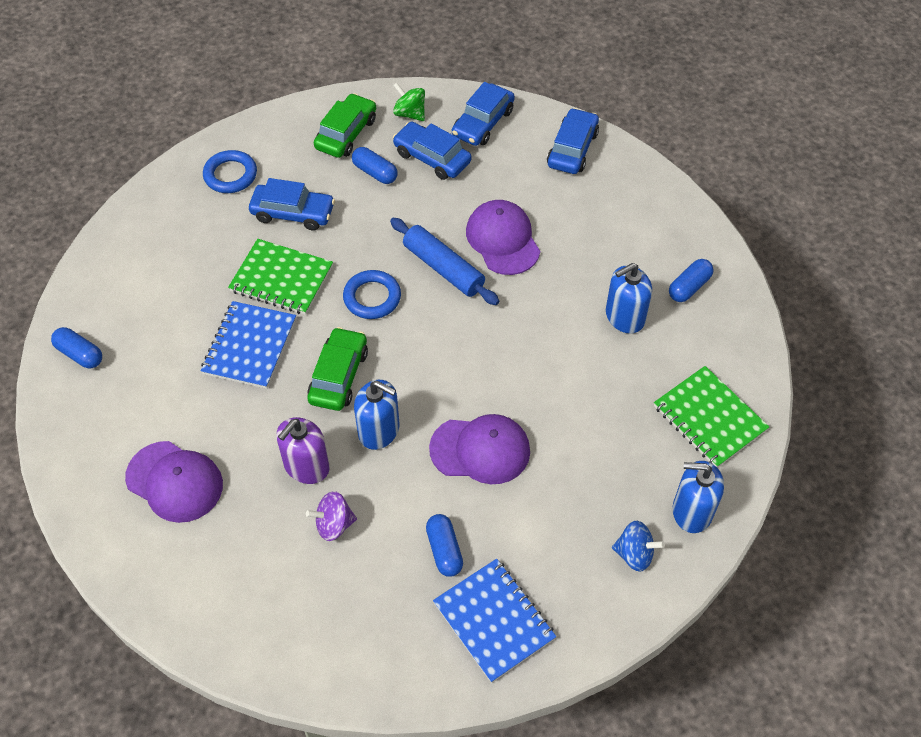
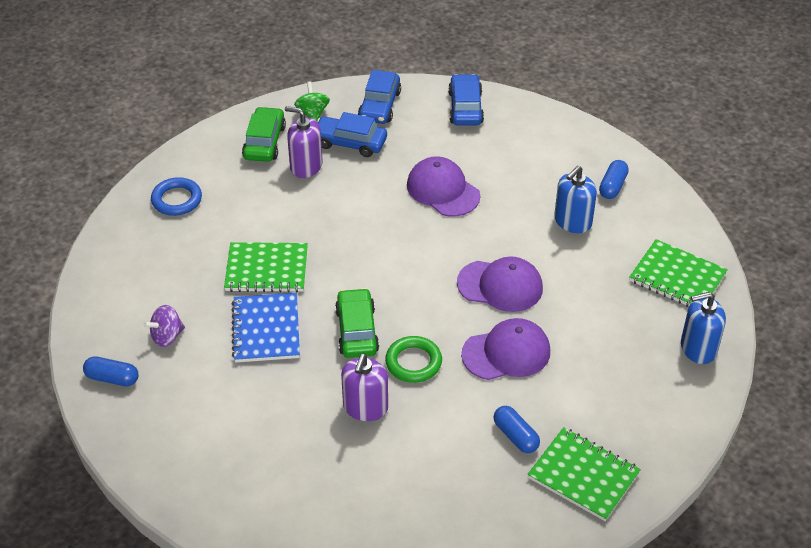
camera: 20 degrees left, 10 degrees down
(174, 481) = (254, 453): purple cap -> purple cap (500, 286)
(293, 213) = (249, 216): blue car -> none
(334, 524) = (412, 445): purple spinning top -> purple spinning top (167, 336)
(372, 297) = (354, 263): blue ring -> none
(375, 172) = (306, 166): blue capsule -> purple soap dispenser
(379, 430) = (413, 362): blue soap dispenser -> green ring
(410, 113) = (312, 113): green spinning top -> green spinning top turned 60 degrees clockwise
(443, 268) = (404, 224): blue rolling pin -> none
(494, 621) = (583, 475): blue notebook -> green notebook
(634, 554) = (669, 392): blue spinning top -> none

